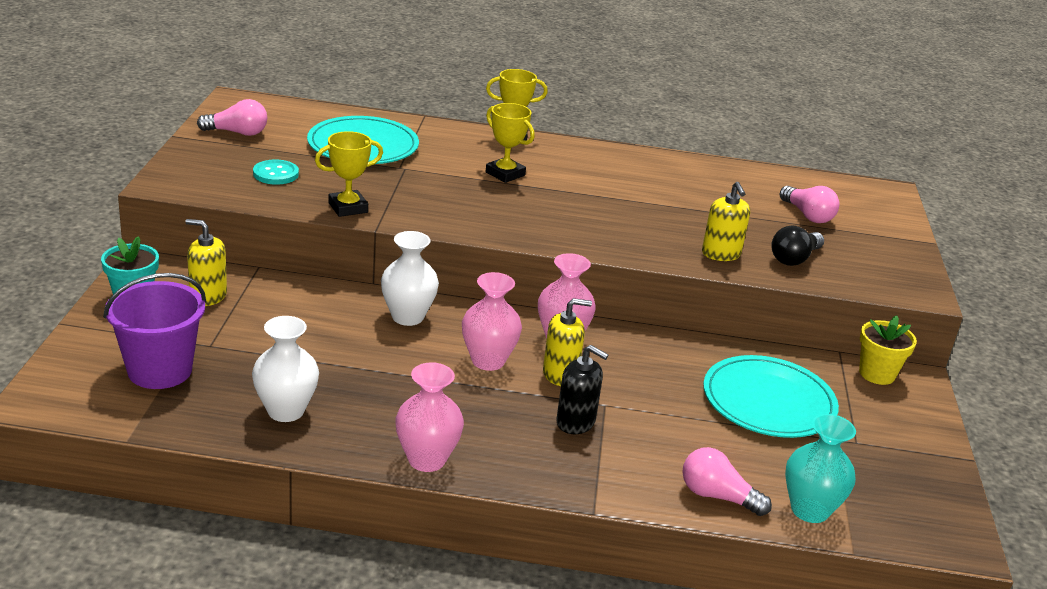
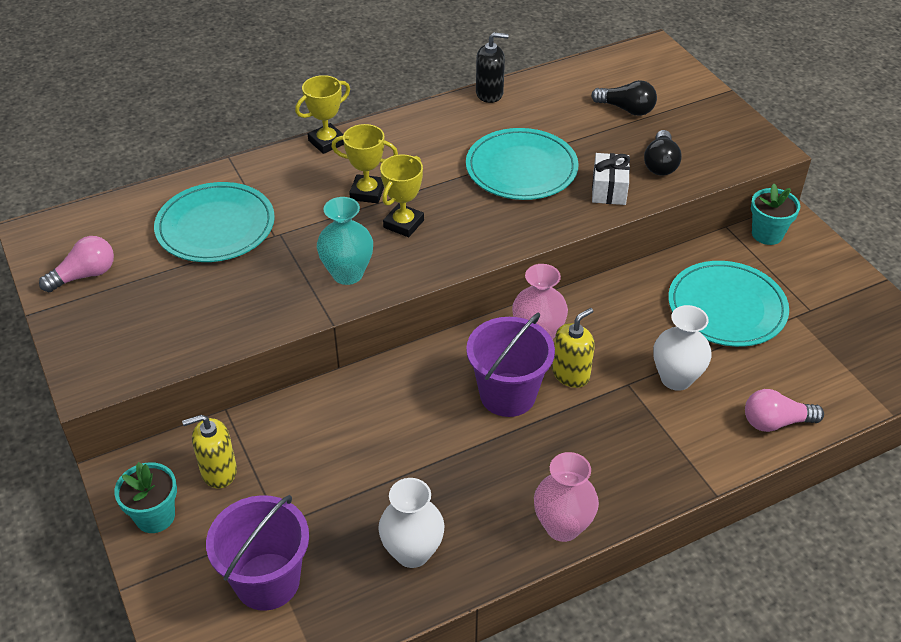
camera: 30 degrees left, 15 degrees up
(276, 174) = (177, 308): turquoise button -> none
(348, 208) = (283, 312): yellow trophy -> yellow trophy (403, 224)
(407, 317) = (403, 387): white vase -> white vase (676, 378)
(488, 361) = (507, 395): pink vase -> purple bucket
(576, 422) = (625, 415): black soap dispenser -> black soap dispenser (489, 93)
(657, 211) = (521, 168): none -> turquoise plate
(721, 254) = (609, 190): yellow soap dispenser -> white gift
(807, 215) = (626, 109): pink light bulb -> black light bulb
(809, 510) = (838, 394): turquoise vase -> turquoise vase (347, 274)
(877, 374) = (767, 234): yellow flower pot -> turquoise flower pot

